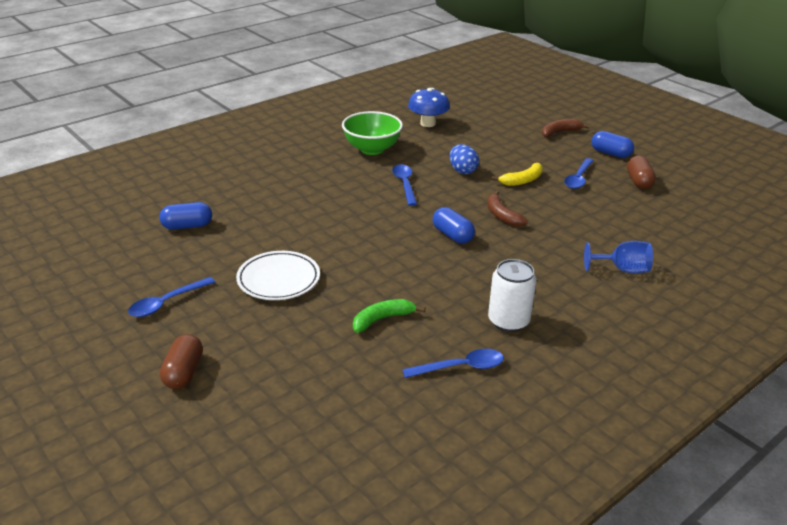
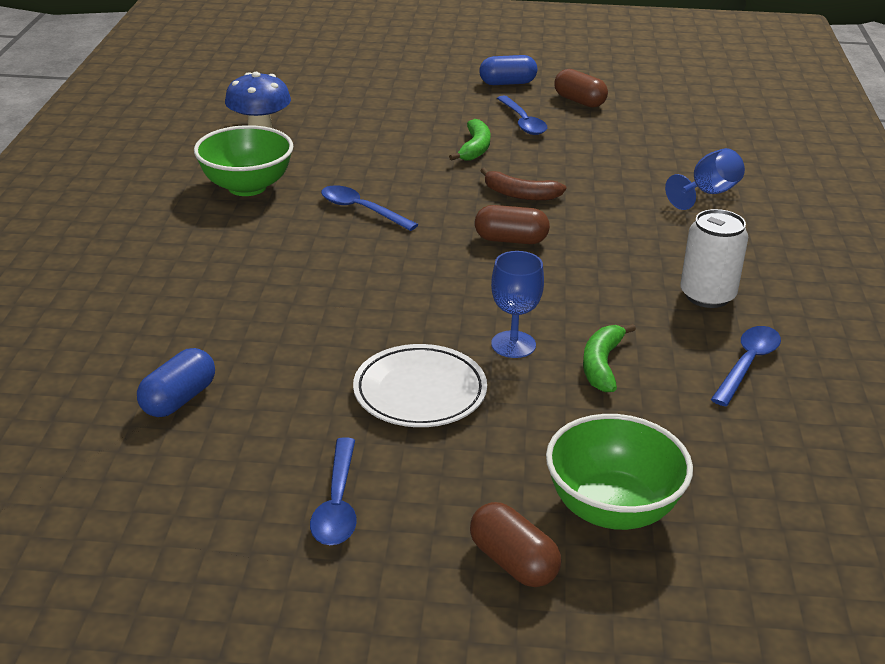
camera: 45 degrees left, 0 degrees up
(262, 383) = (612, 508): none -> green bowl
(358, 284) = (513, 344): none -> blue goblet
(452, 235) = (511, 240): blue capsule -> brown capsule
(462, 171) = (397, 165): blue egg -> none
(522, 180) = (475, 148): yellow banana -> green banana
(560, 132) = (422, 80): brown banana -> none

